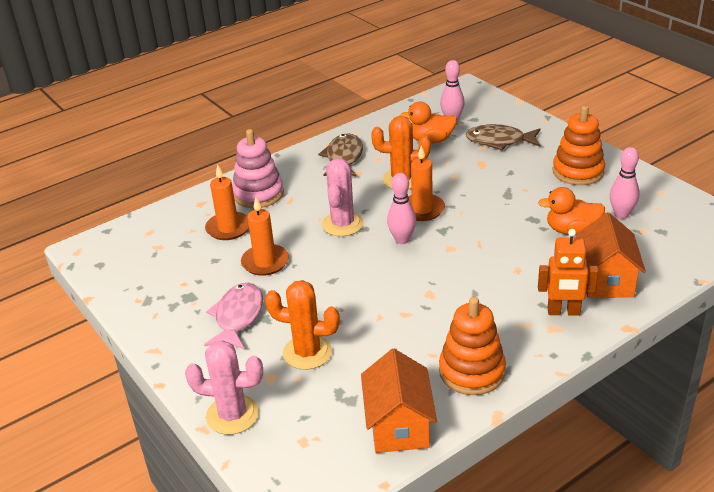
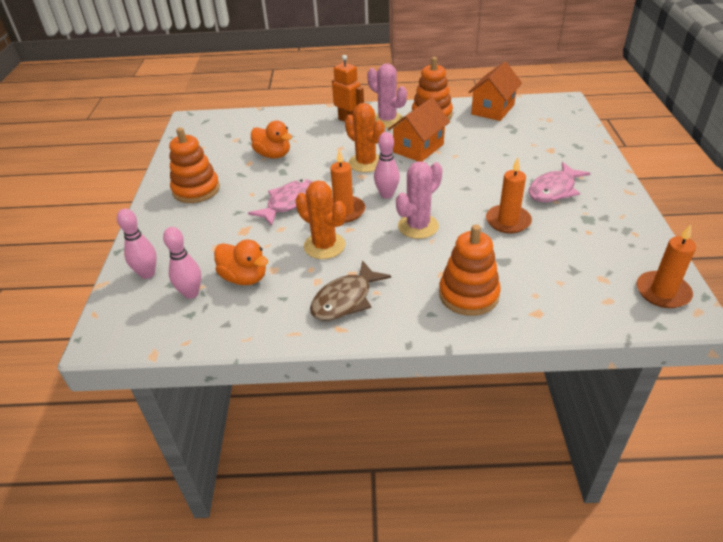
camera: 145 degrees left, 5 degrees up
(228, 228) = (522, 268): orange candle -> orange candle (662, 292)
(232, 415) = (585, 141): pink cactus -> pink cactus (387, 120)
(258, 194) = (468, 295): pink stacking toy -> orange stacking toy
(307, 352) = (518, 153): orange cactus -> orange cactus (366, 163)
(479, 196) = (289, 203): none -> pink fish
(499, 141) = (196, 245): brown fish -> none
(606, 280) = (302, 125): orange house -> orange house (418, 148)
(621, 214) = (229, 151): pink bowling pin -> pink bowling pin (147, 274)

